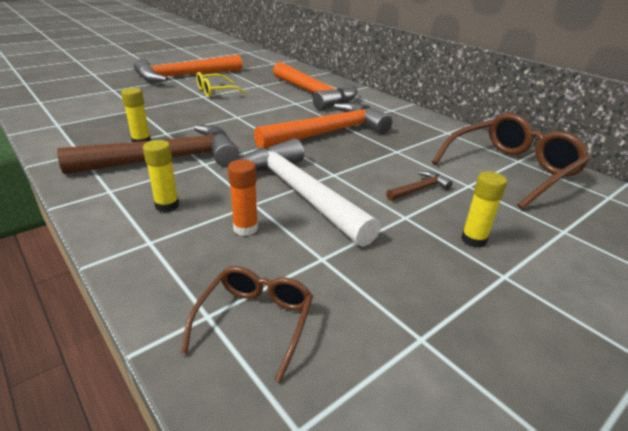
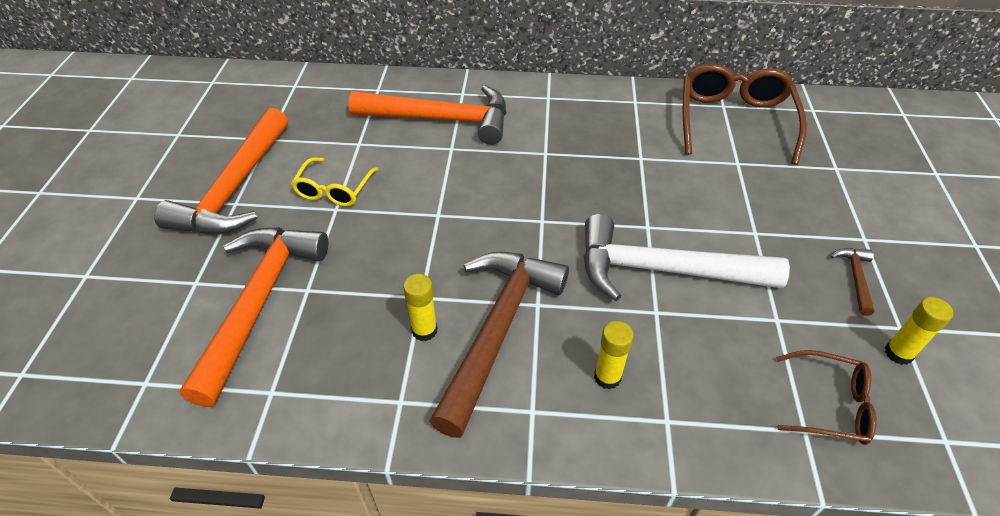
camera: 45 degrees left, 15 degrees up
(245, 228) = (696, 341): orange glue stick -> none
(255, 321) = (830, 405): brown glasses -> brown glasses turned 135 degrees clockwise
(329, 132) = (557, 173): orange hammer -> orange hammer (259, 301)
(419, 189) = (720, 194): brown hammer -> brown hammer (855, 278)
(473, 240) = (814, 220): yellow glue stick -> yellow glue stick (898, 353)

